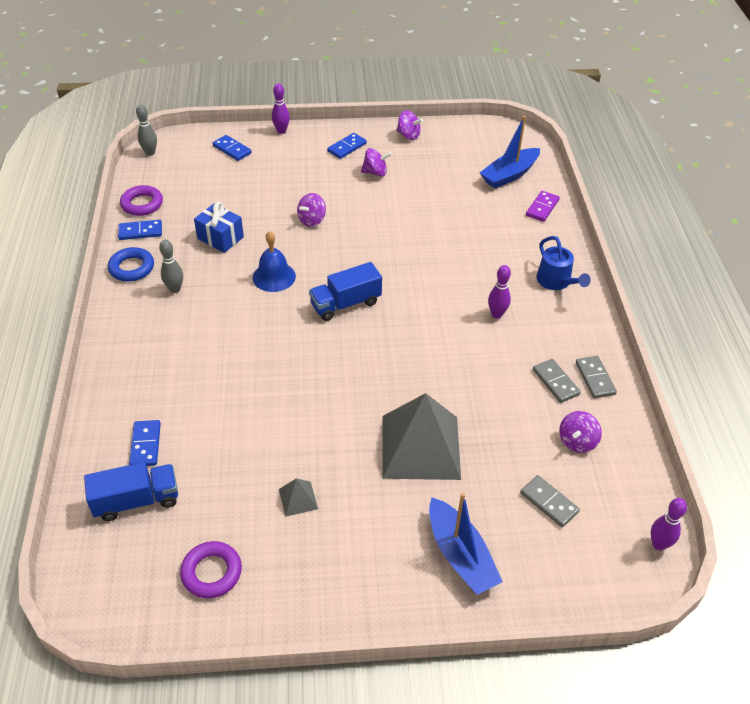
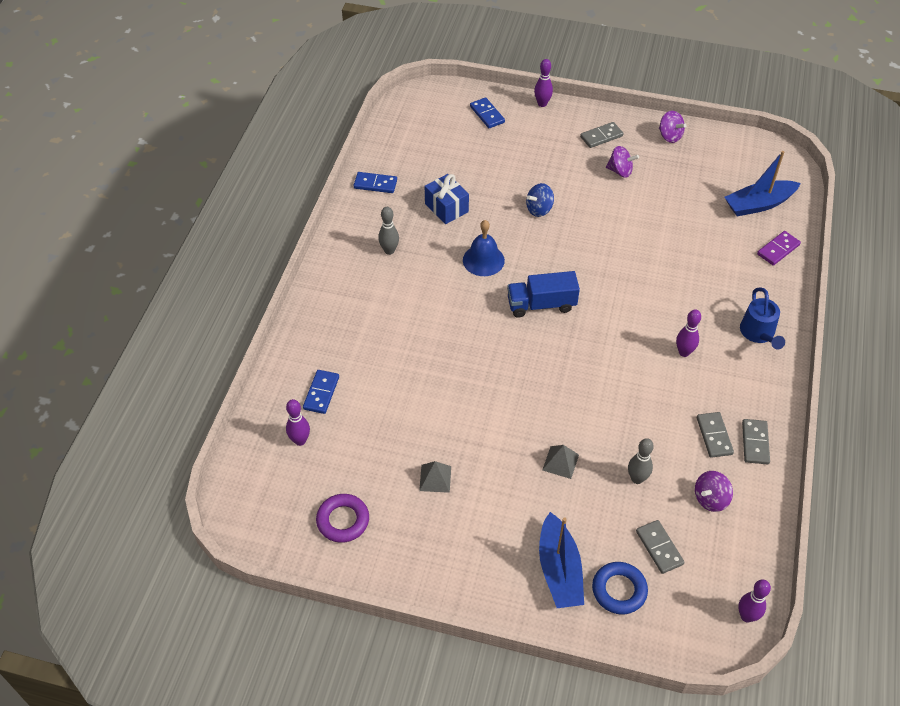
camera: 20 degrees right, 5 degrees up
(132, 268) = (357, 220): blue ring -> blue ring (619, 590)
(137, 500) = (300, 440): blue truck -> purple bowling pin
(142, 204) = (385, 155): purple ring -> none
(150, 153) = (408, 101): grey bowling pin -> grey bowling pin (637, 479)
(312, 220) = (539, 209): purple spinning top -> blue spinning top
(347, 147) = (601, 136): blue domino -> grey domino
(420, 446) = (560, 462): grey pyramid -> grey pyramid, size x0.41

